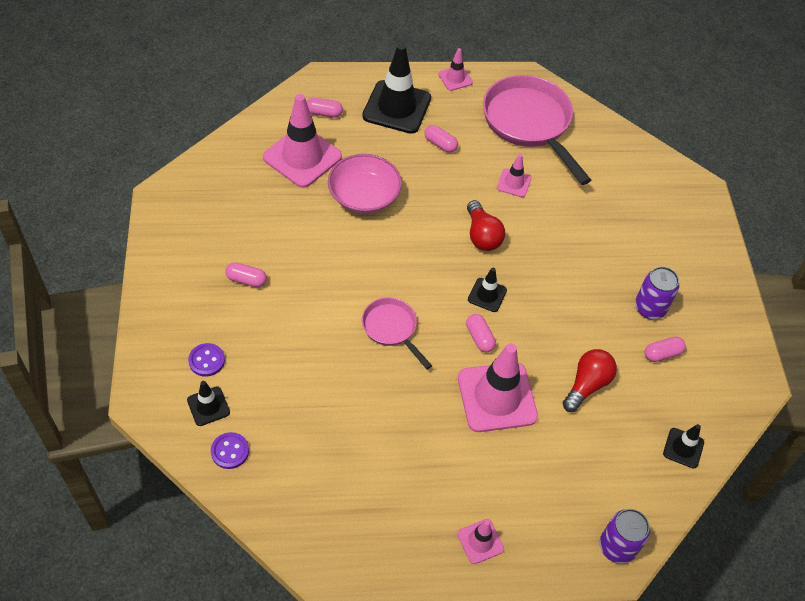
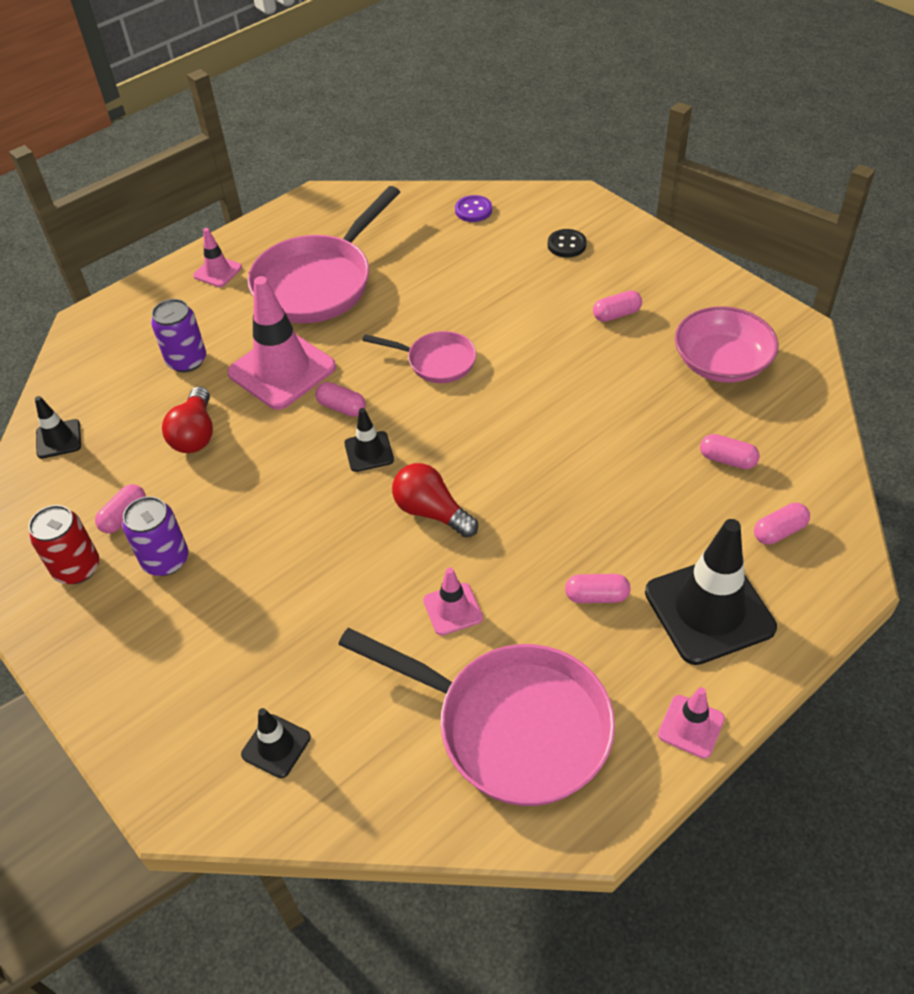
camera: 150 degrees right, 5 degrees down
(206, 360) = (566, 245): purple button -> black button
(208, 406) = (525, 222): black traffic cone -> black traffic cone (276, 746)
(302, 157) = (727, 460): pink traffic cone -> pink capsule
(364, 196) = (608, 464): pink bowl -> pink bowl (721, 363)
(411, 464) = (318, 282): none -> pink pan
(617, 547) = (92, 331): purple can -> purple can (187, 360)
(705, 338) = (77, 568): none -> red can

